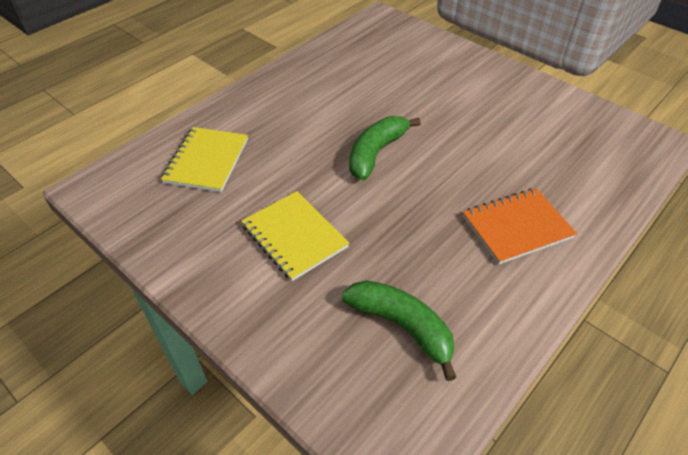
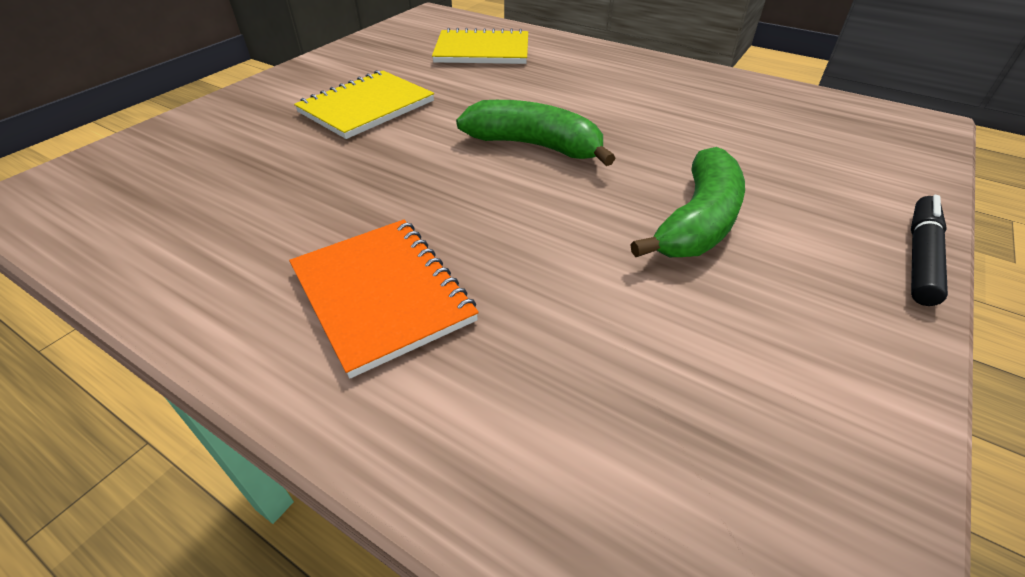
camera: 80 degrees right, 5 degrees down
(402, 326) = (207, 186): green banana -> green banana (698, 222)
(488, 59) = (920, 257): none -> black marker

